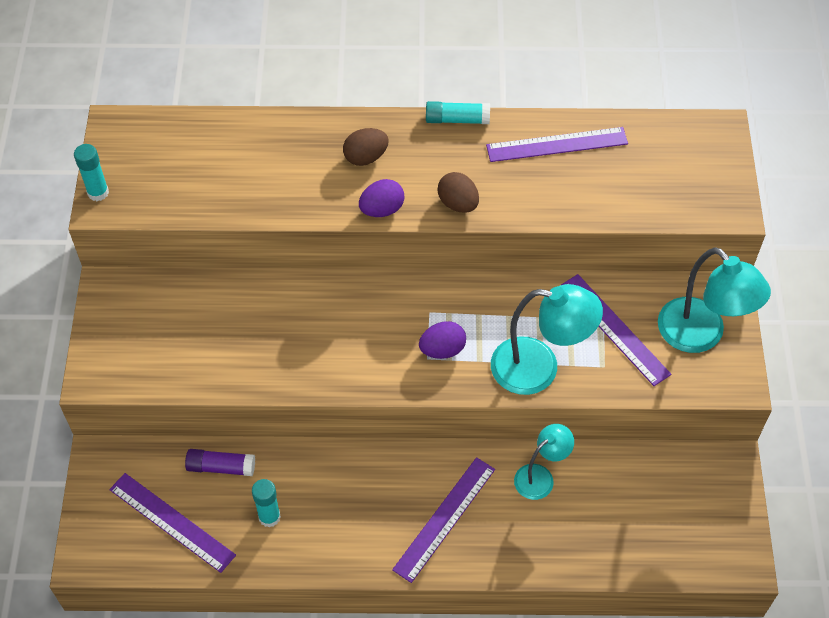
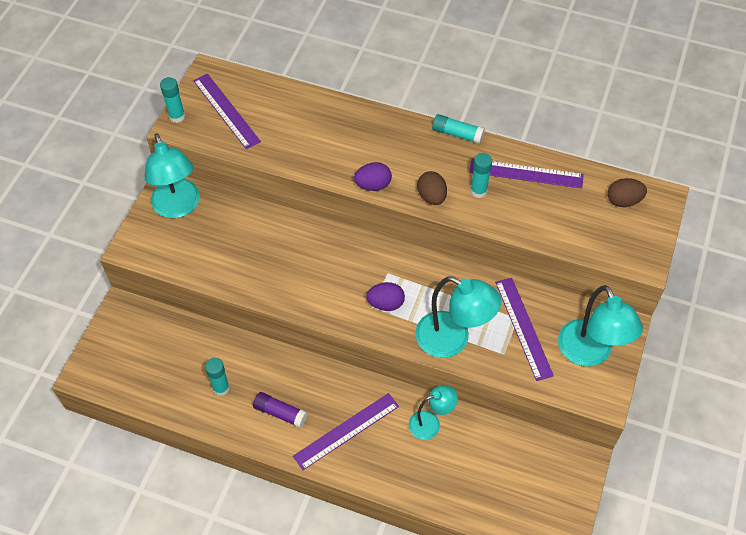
camera: 20 degrees right, 0 degrees up
(134, 308) = (178, 207): none -> turquoise lamp
(172, 522) = (152, 369): purple ruler -> purple ruler (226, 110)
(221, 467) = (202, 341): purple glue stick -> purple glue stick (280, 413)
(366, 157) = (377, 143): brown egg -> brown egg (623, 201)
(510, 181) = (478, 191): none -> turquoise glue stick

